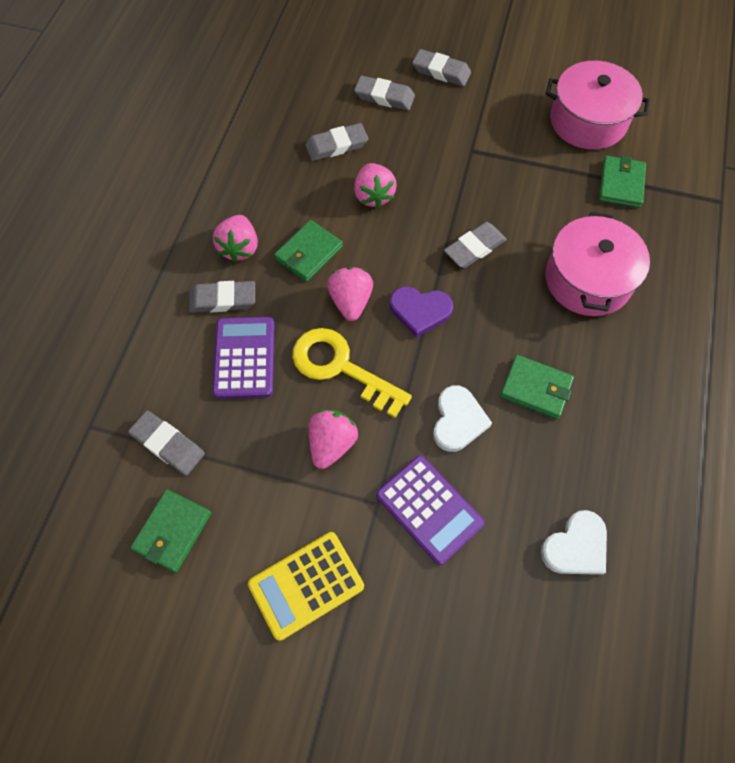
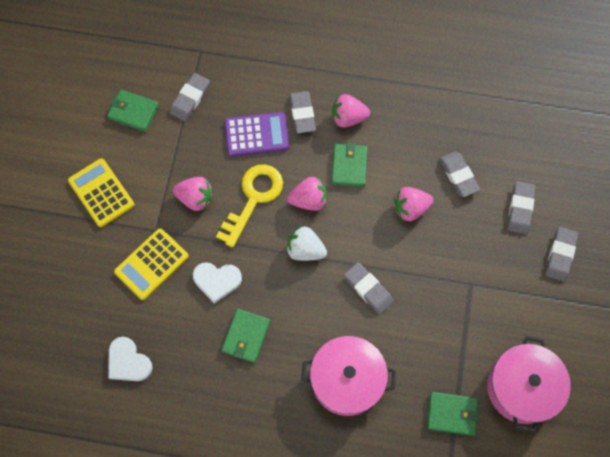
camera: 85 degrees right, 5 degrees up
(308, 253) = (349, 166): green wallet -> green wallet turned 60 degrees clockwise
(420, 311) = (305, 250): purple heart -> white strawberry
(429, 509) = (152, 264): purple calculator -> yellow calculator

